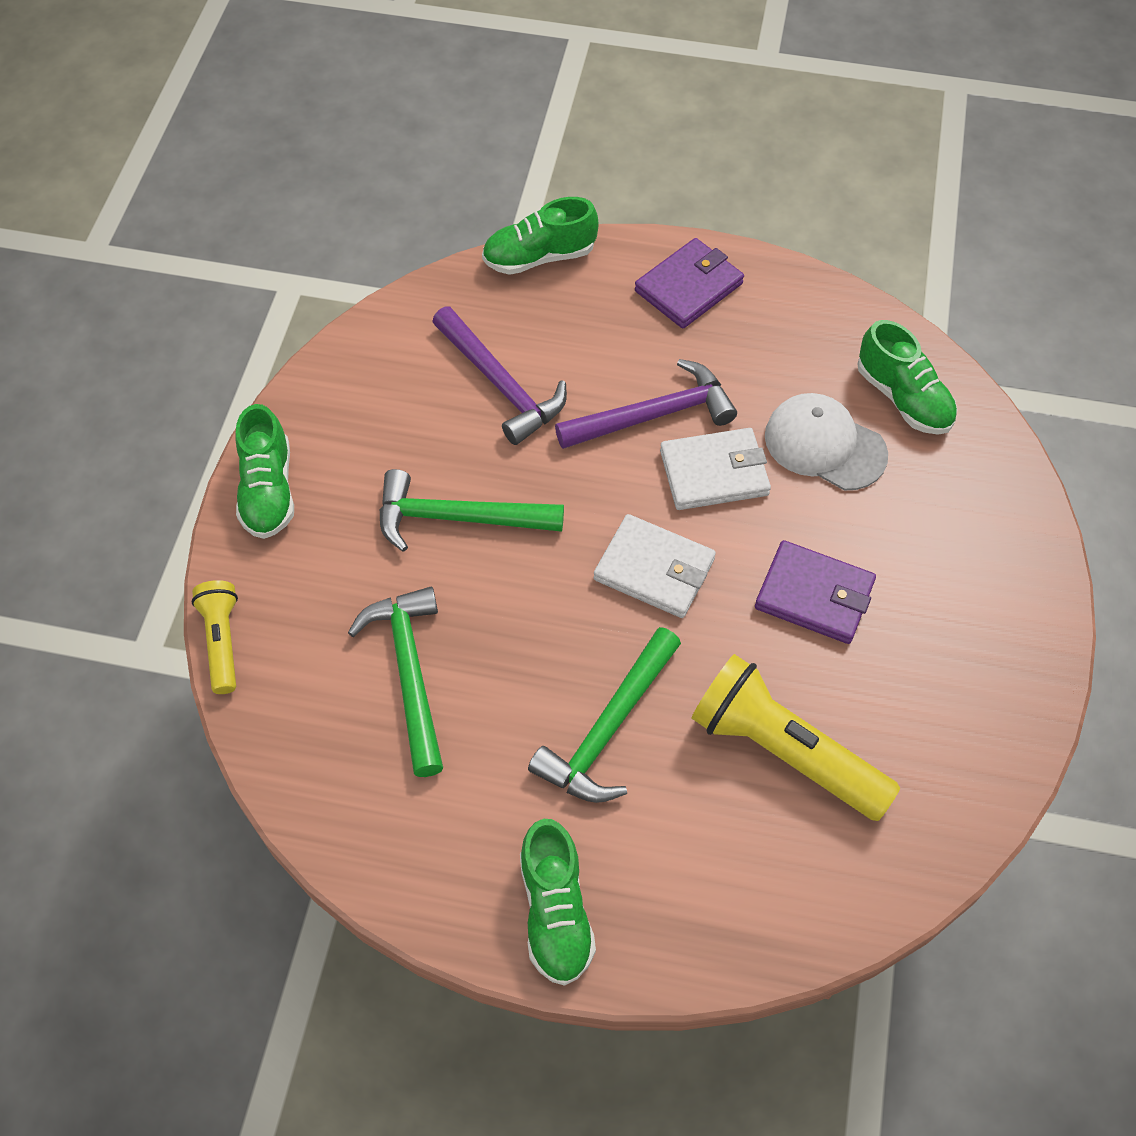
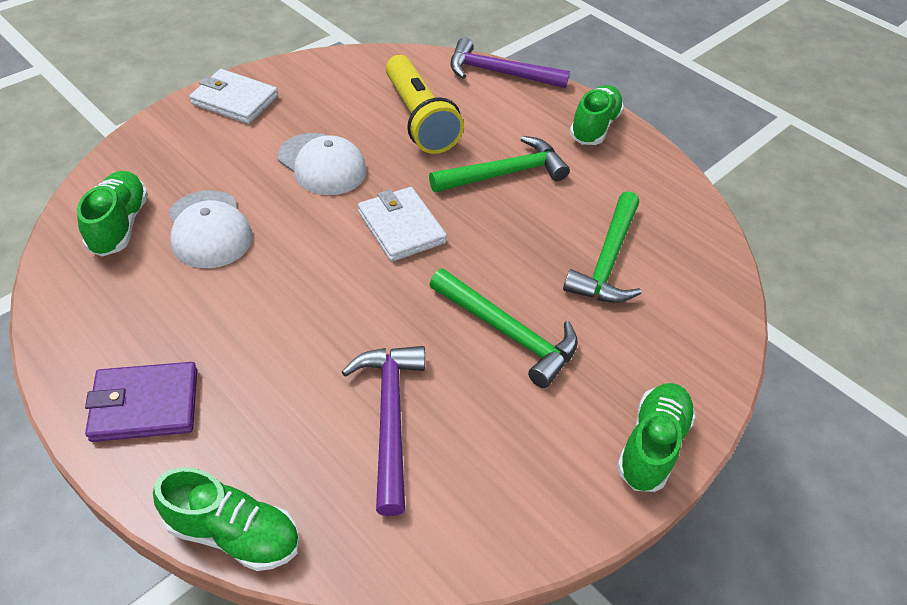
camera: 150 degrees left, 10 degrees down
(222, 641) = (735, 349): yellow flashlight -> none
(654, 415) = (296, 317): purple hammer -> purple hammer (499, 73)
(714, 473) = (300, 256): white wallet -> white wallet (235, 100)
(814, 595) = (322, 164): purple wallet -> white cap

